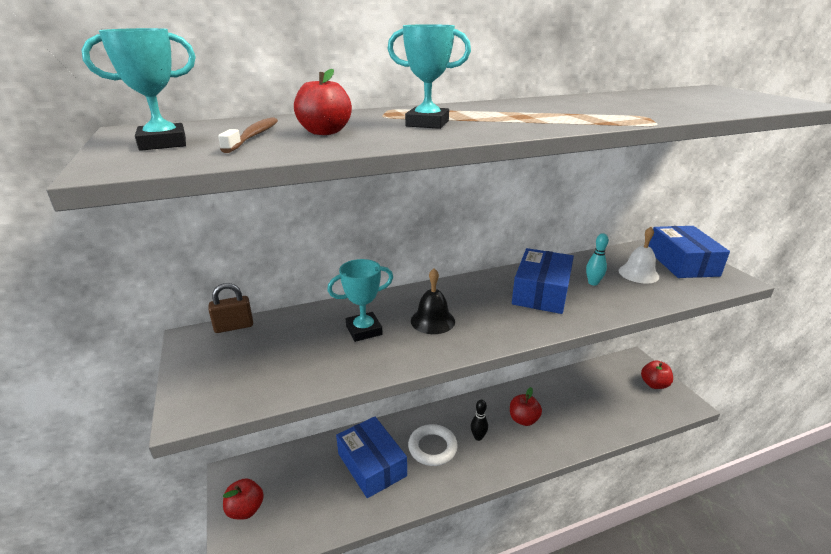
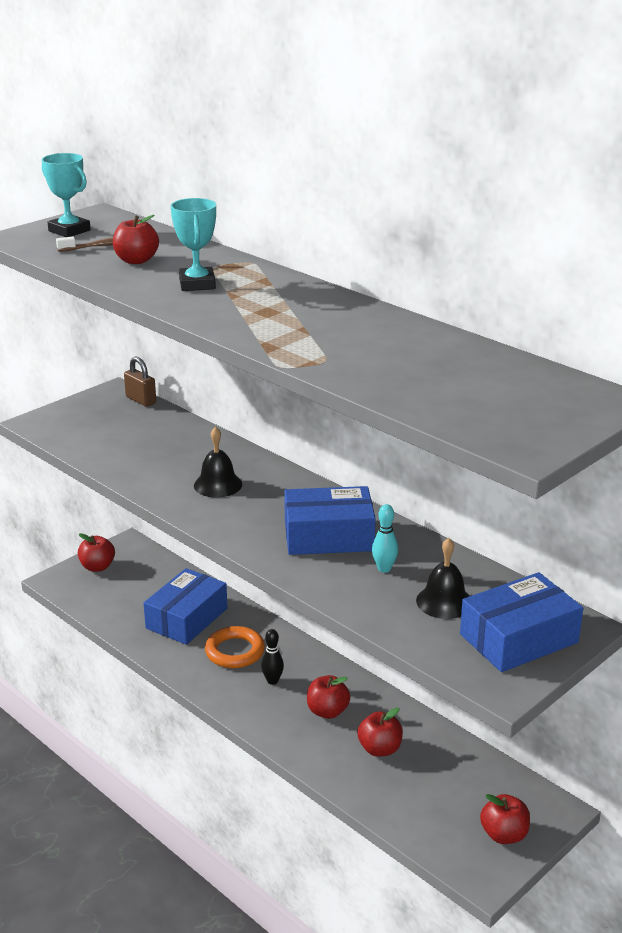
camera: 65 degrees right, 0 degrees up
(364, 330) = (176, 456): turquoise trophy -> none
(432, 447) = (235, 651): white ring -> orange ring
(569, 408) = (379, 749): none -> red apple
(638, 273) = (444, 601): white bell -> black bell

